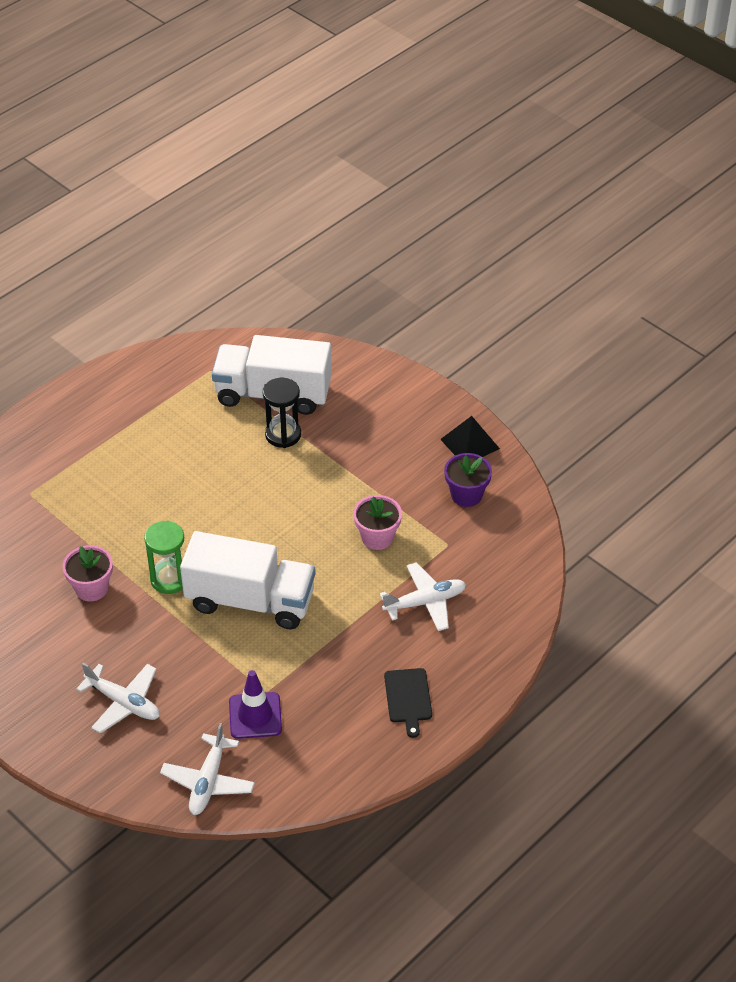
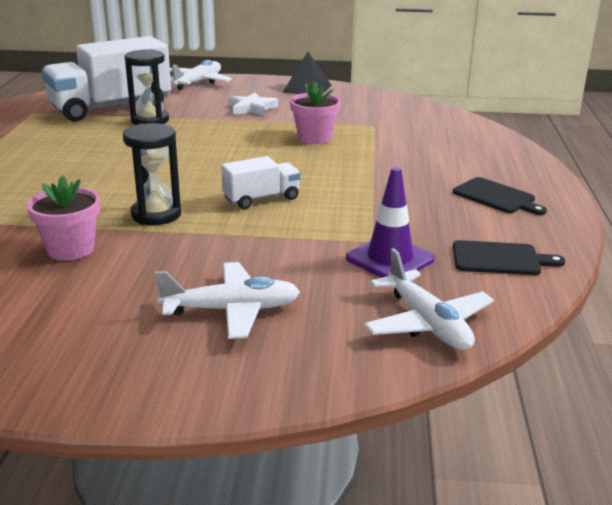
camera: 40 degrees left, 20 degrees down
(169, 579) = (156, 214): green hourglass -> black hourglass
(250, 601) = (261, 199): white truck -> white truck, size x0.49
(319, 759) = (500, 259): none -> black cutting board
(382, 457) = (252, 108): none -> white star
(425, 602) = (410, 152): white plane -> white plane (198, 82)
(466, 495) = (345, 105): purple flower pot -> none

